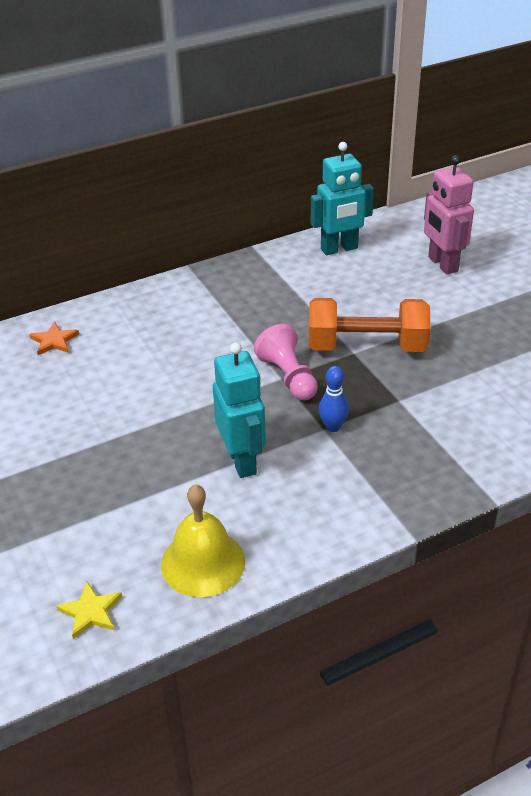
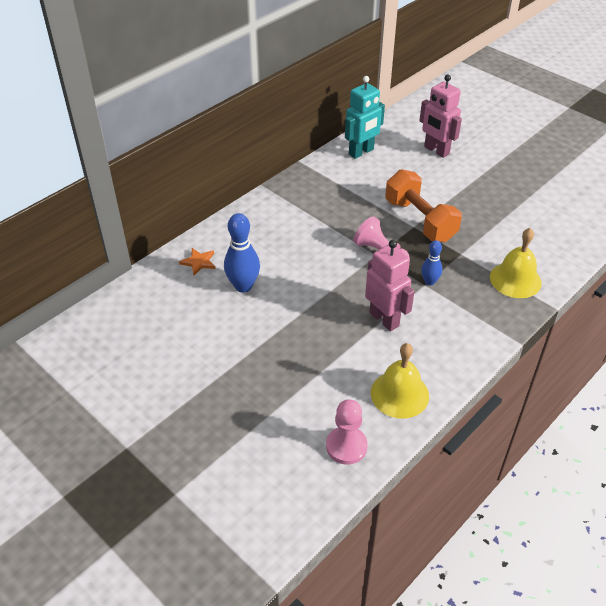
camera: 20 degrees left, 5 degrees up
(89, 380) = (243, 286): none -> blue bowling pin
(91, 611) = (346, 446): yellow star -> pink pawn
(242, 461) = (384, 319): turquoise robot -> pink robot
(366, 347) = (420, 220): orange dumbbell -> orange dumbbell turned 75 degrees clockwise
(457, 450) = (515, 279): none -> yellow bell

